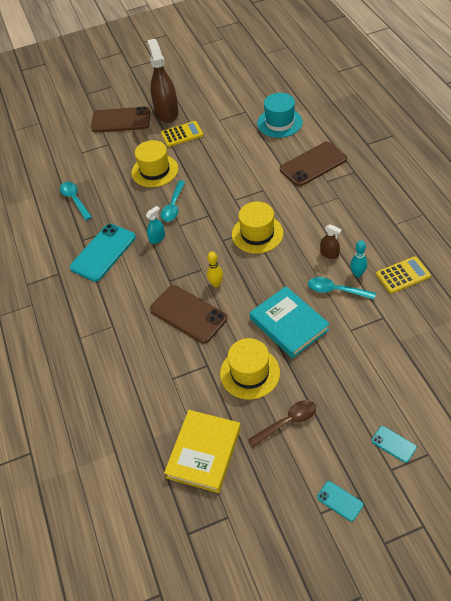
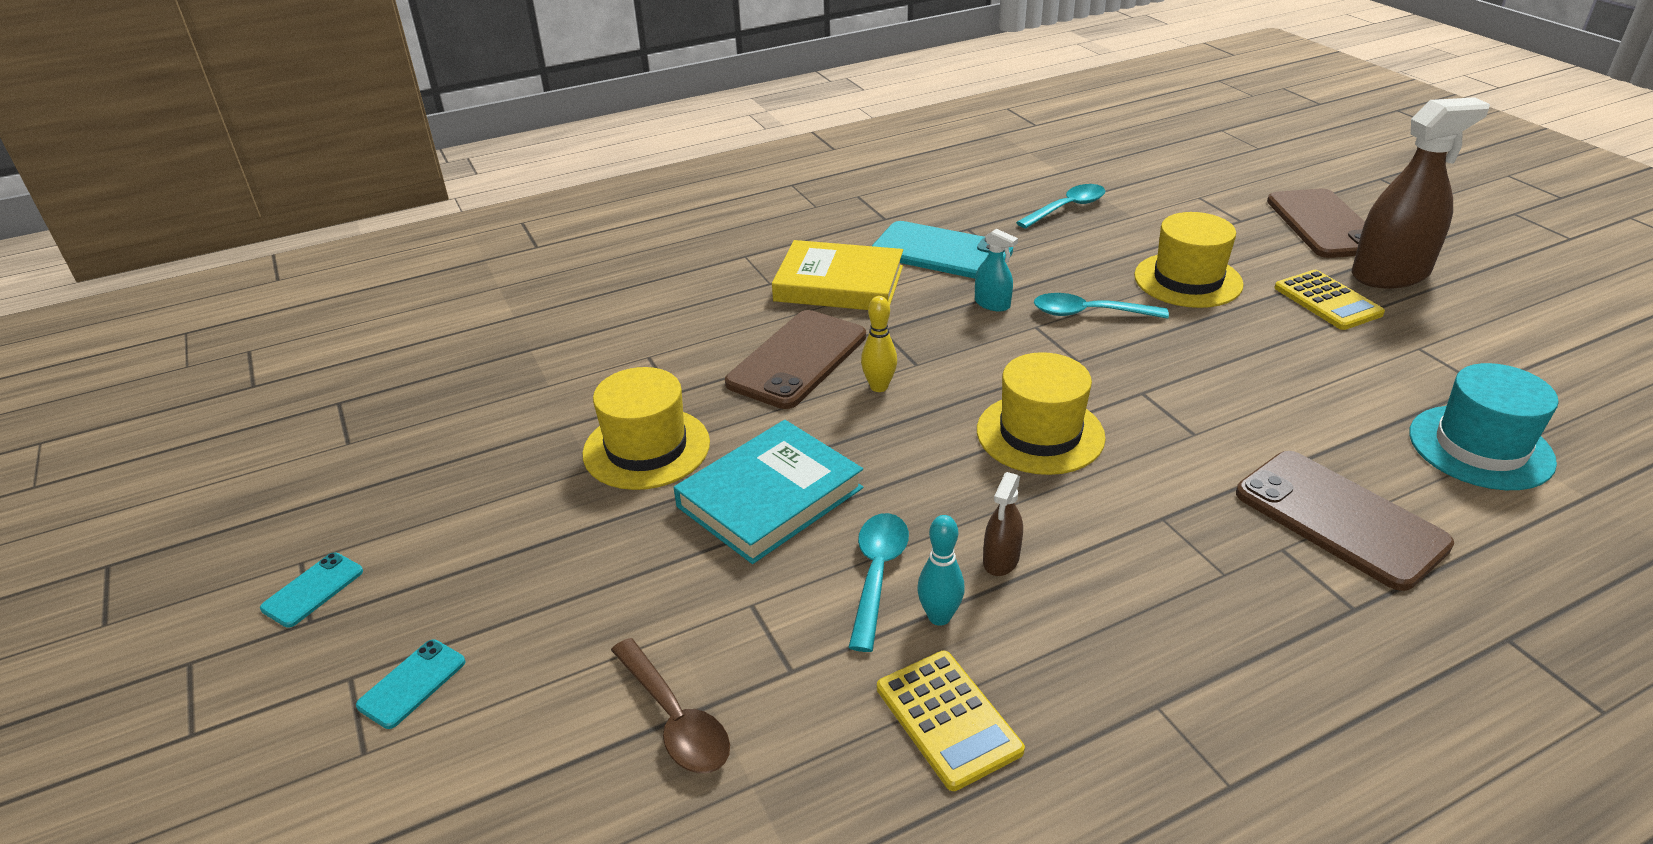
camera: 80 degrees right, 15 degrees down
(204, 453) = (483, 406): yellow book -> yellow book (839, 284)
(287, 422) = (518, 506): brown spoon -> brown spoon (675, 719)

